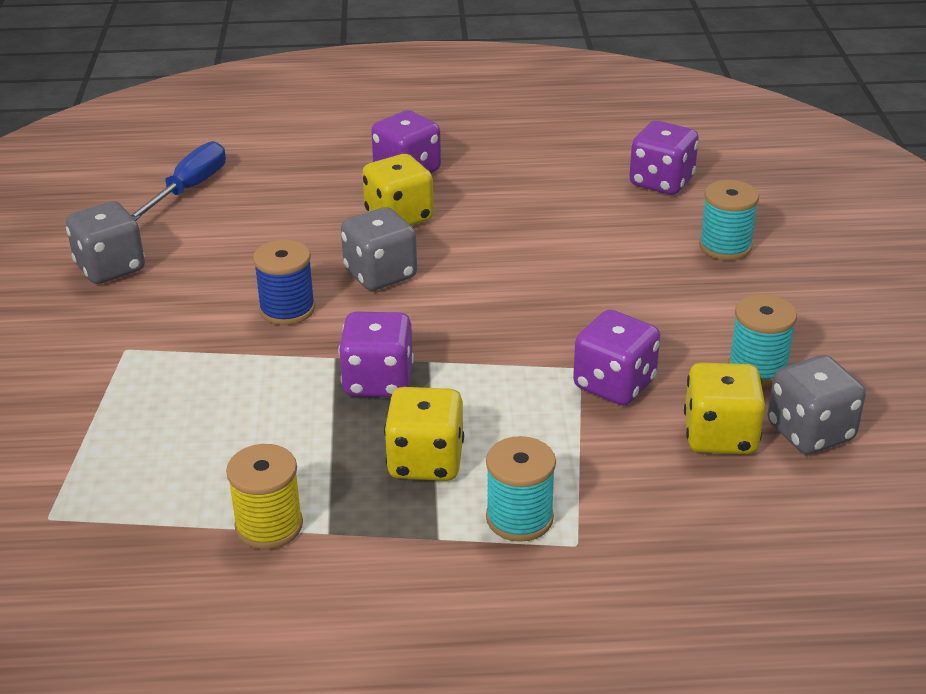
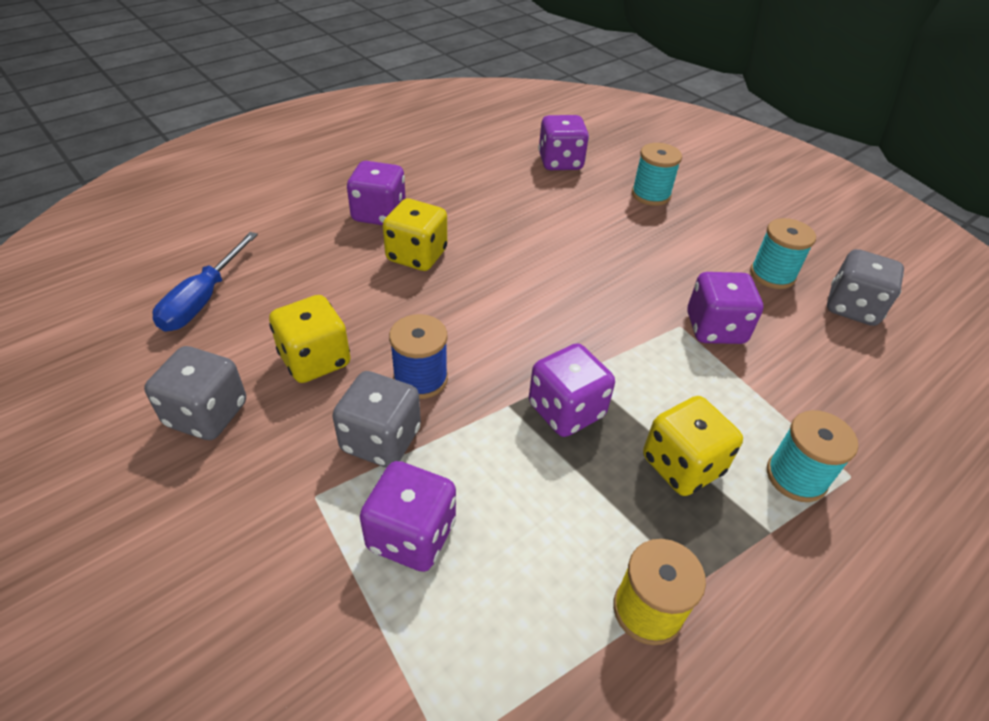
camera: 40 degrees left, 10 degrees up
(161, 401) = (411, 535): none -> purple dice
(188, 189) = (203, 299): blue screwdriver -> blue screwdriver turned 150 degrees counterclockwise
(380, 274) = (458, 312): grey dice -> grey dice (381, 440)
(720, 436) = (816, 336): yellow dice -> yellow dice (315, 360)

